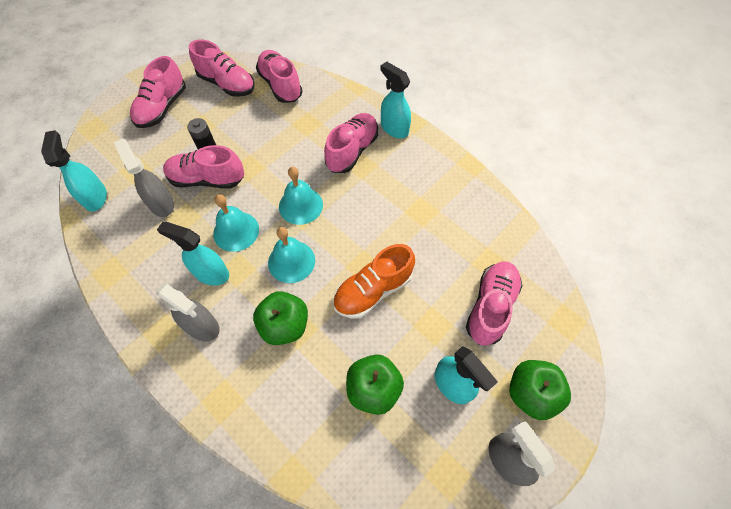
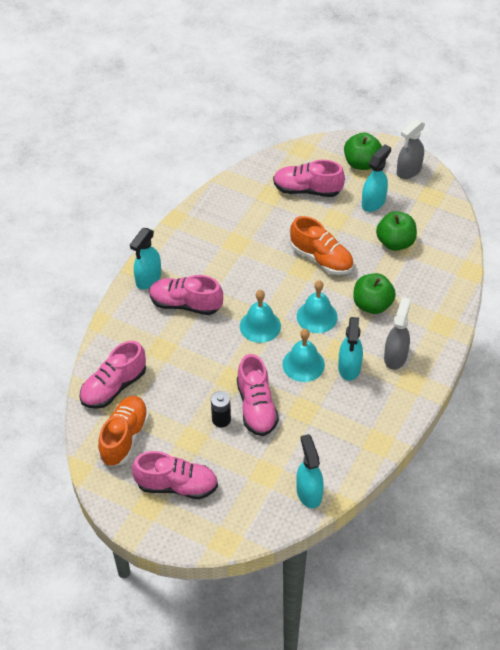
camera: 105 degrees left, 10 degrees down
(95, 197) = (309, 492): turquoise spray bottle -> turquoise spray bottle turned 105 degrees clockwise
(161, 203) = (296, 433): grey spray bottle -> none
(227, 84) = (124, 437): pink shoe -> orange shoe

